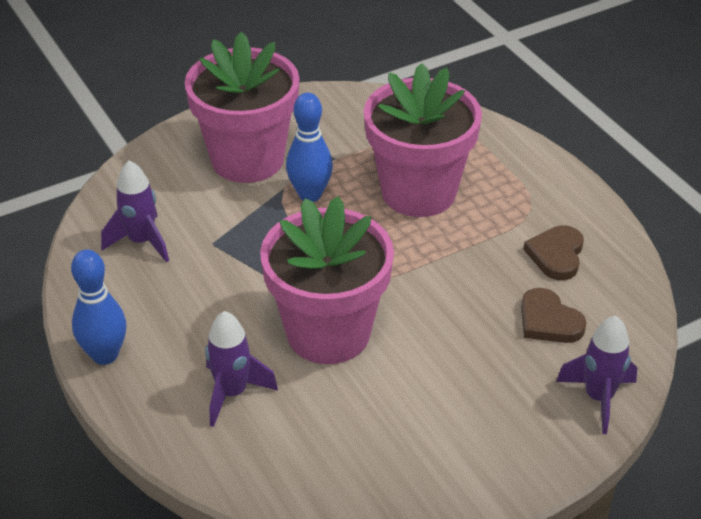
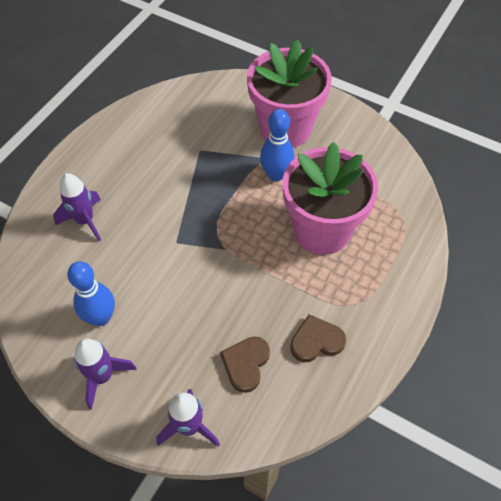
camera: 60 degrees right, 15 degrees up
(105, 355) = (83, 150): blue bowling pin -> blue bowling pin (101, 317)
(141, 242) = (179, 118): purple rocket -> purple rocket (102, 377)
(328, 333) = (159, 243): pink flower pot -> none

